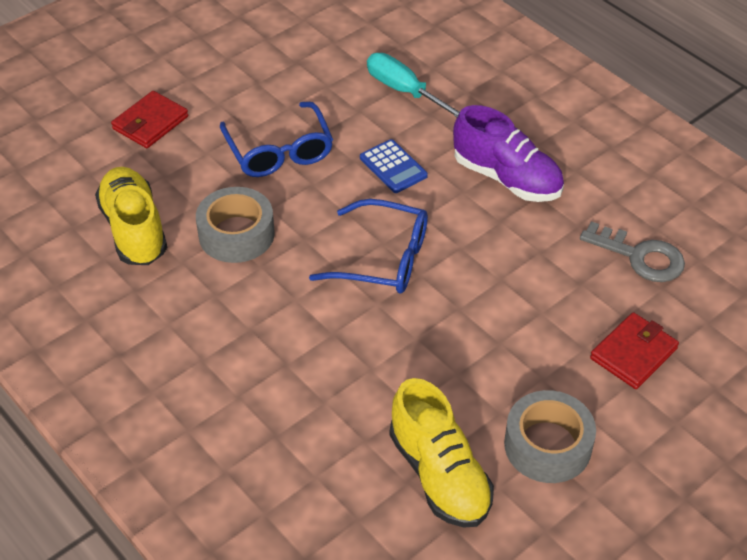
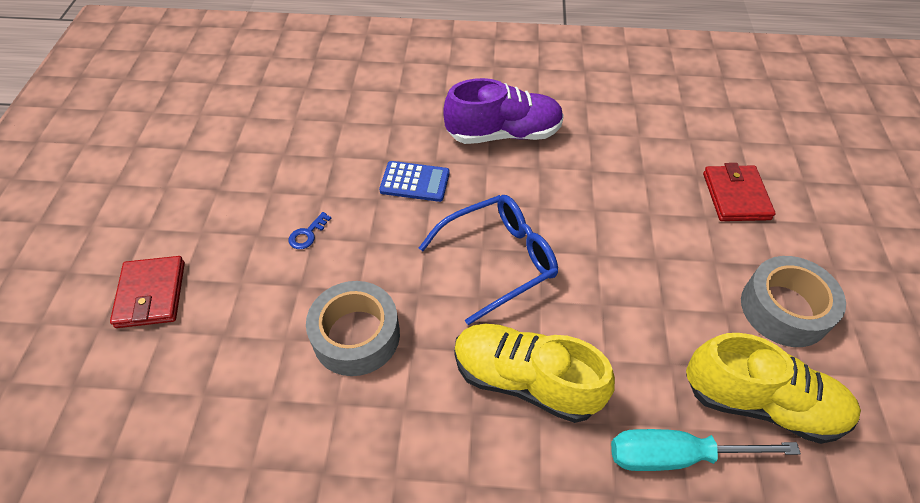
camera: 45 degrees left, 5 degrees up
(134, 230) = (252, 411): yellow shoe -> yellow shoe (525, 380)
(279, 151) = (307, 234): blue glasses -> blue key
(404, 91) = (351, 119): turquoise screwdriver -> turquoise screwdriver (676, 456)
(640, 256) = (650, 127): grey key -> none

